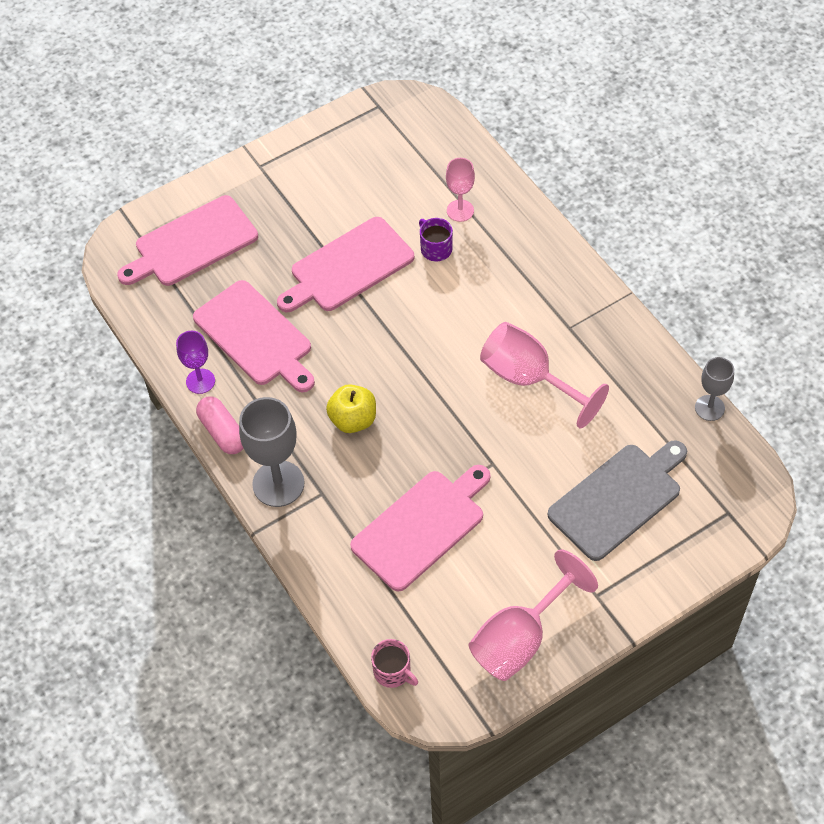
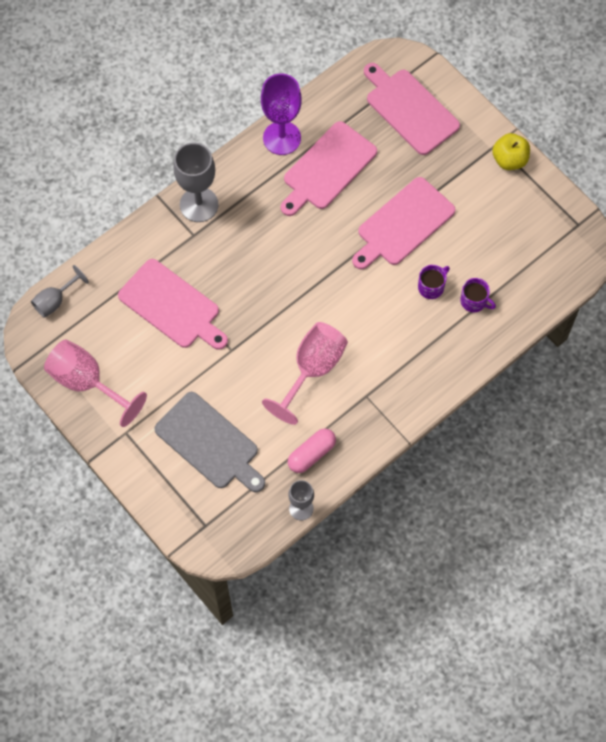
camera: 80 degrees right, 10 degrees up
(200, 381) = (282, 138): purple goblet -> purple goblet, size x1.71
(222, 432) = (239, 160): pink capsule -> pink capsule (311, 454)
(348, 267) = (403, 224): pink cutting board -> pink cutting board turned 90 degrees counterclockwise
(353, 420) = (259, 247): yellow apple -> yellow apple (509, 160)
(393, 671) = (55, 301): pink mug -> grey goblet
(460, 210) = (474, 301): pink goblet -> purple mug

